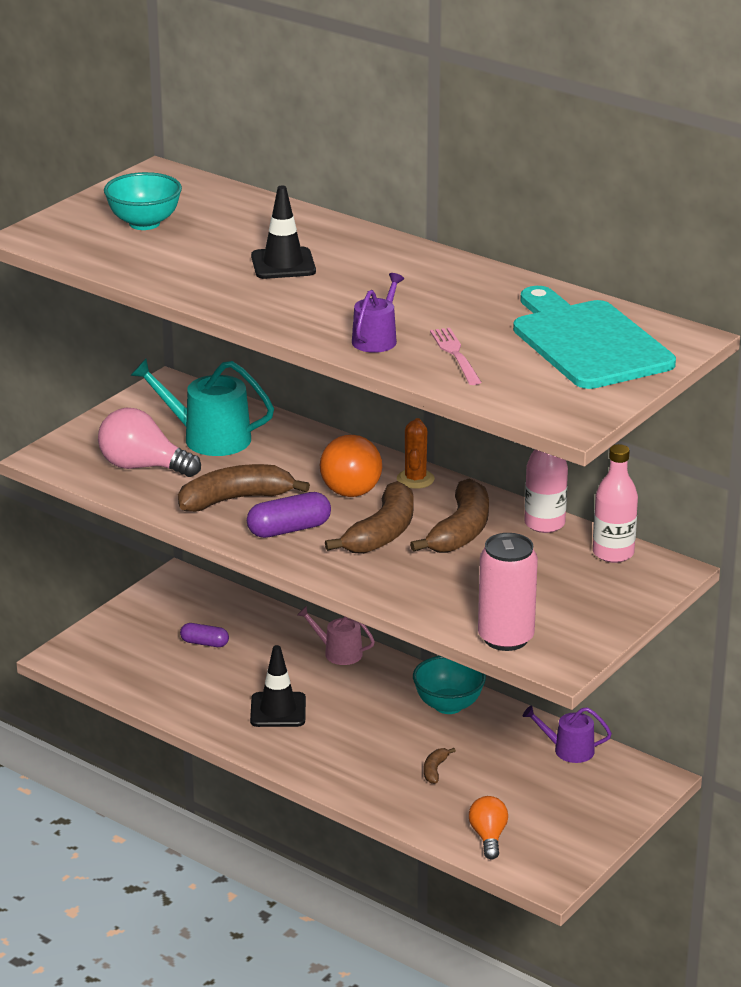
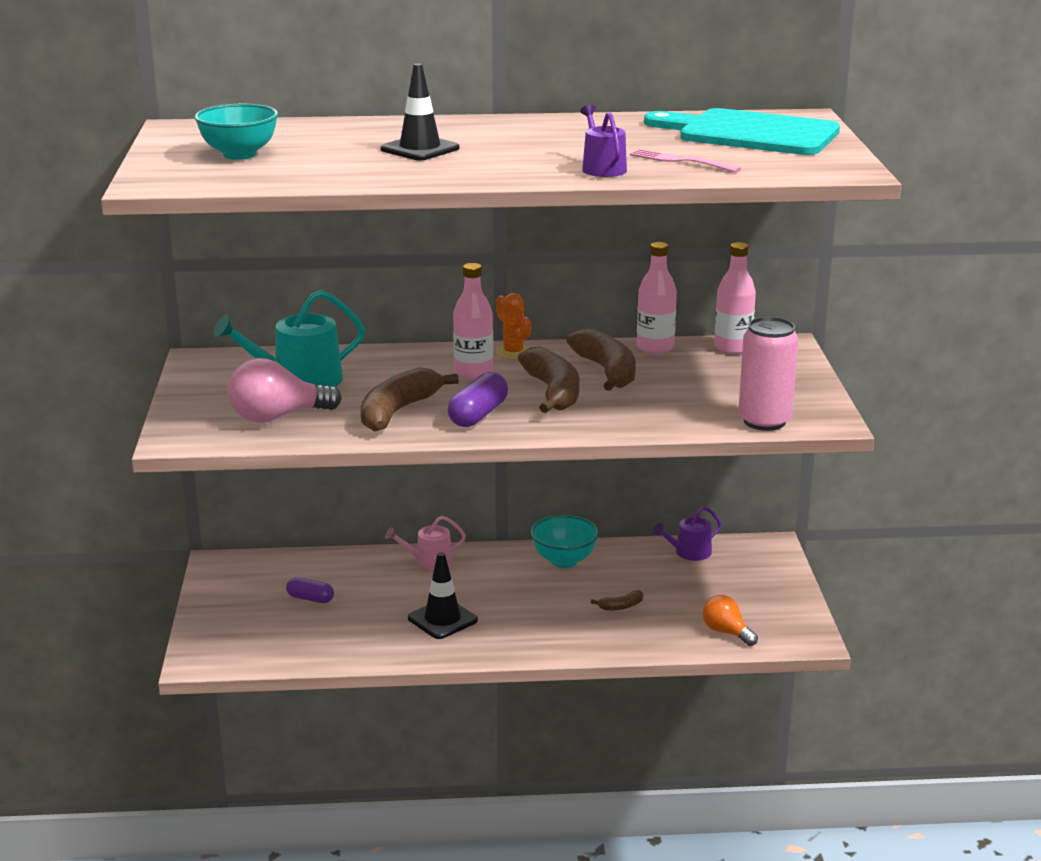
camera: 40 degrees left, 5 degrees down
(204, 643) = (310, 599): purple capsule -> purple capsule turned 45 degrees clockwise
(353, 485) = (473, 372): orange light bulb -> pink bottle
(435, 770) = (621, 606): brown banana -> brown banana turned 90 degrees counterclockwise

